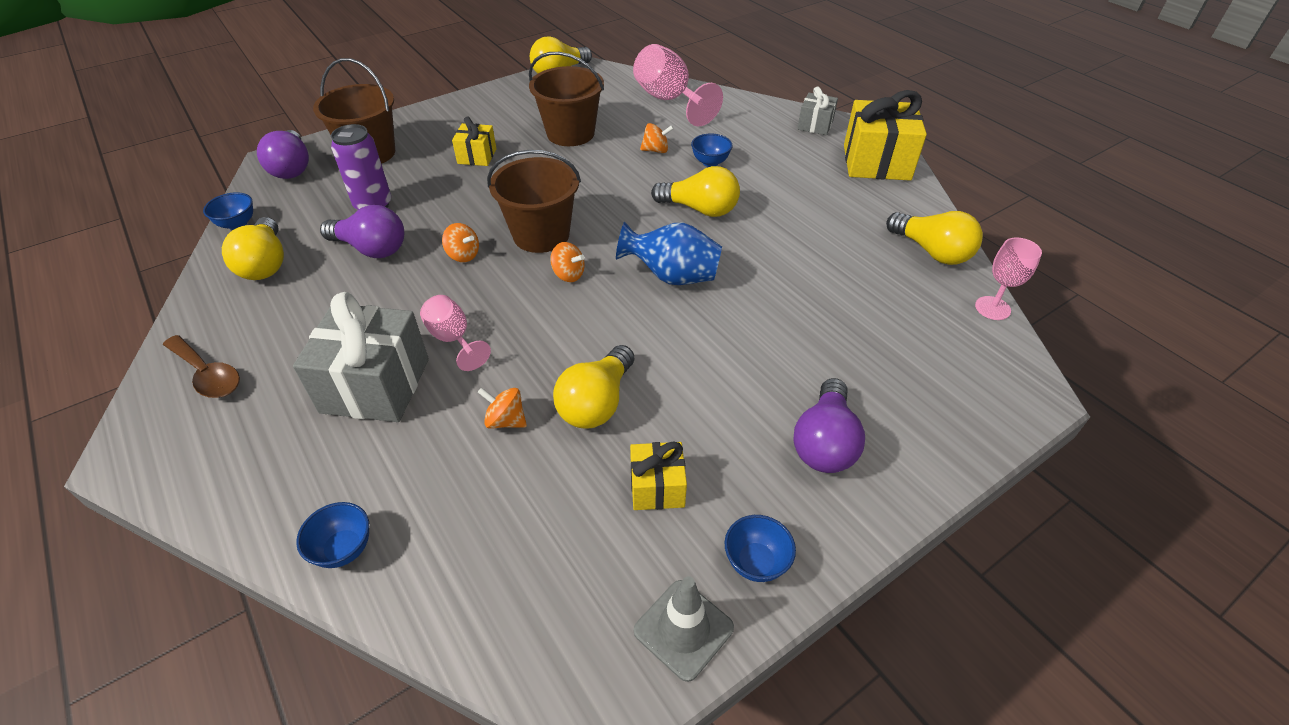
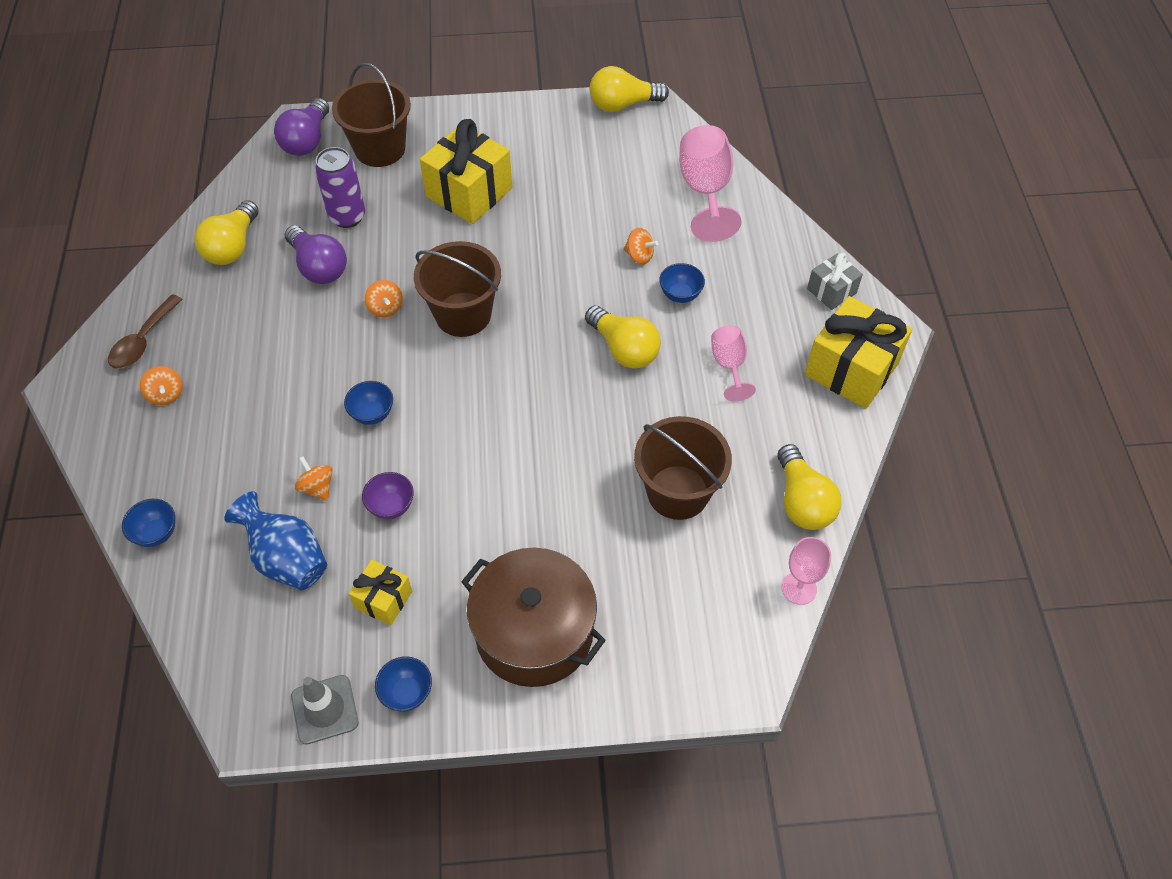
camera: 30 degrees right, 10 degrees up
(208, 375) = (143, 341): brown spoon -> brown spoon turned 45 degrees clockwise
(237, 224) = (233, 191): blue bowl -> blue bowl (372, 414)
(375, 385) = (247, 408): grey gift -> none
(453, 339) = (326, 392): pink goblet -> pink goblet (729, 365)
(477, 156) = (469, 192): yellow gift -> yellow gift, size x1.87
(568, 275) = (456, 370): orange spinning top -> orange spinning top (166, 394)
(570, 133) = (574, 198): brown bucket -> brown bucket (678, 492)
(596, 403) = (391, 506): yellow light bulb -> purple bowl
(672, 276) = (540, 413): blue vase -> blue vase (287, 558)
(824, 443) = (534, 632): purple light bulb -> brown pot

